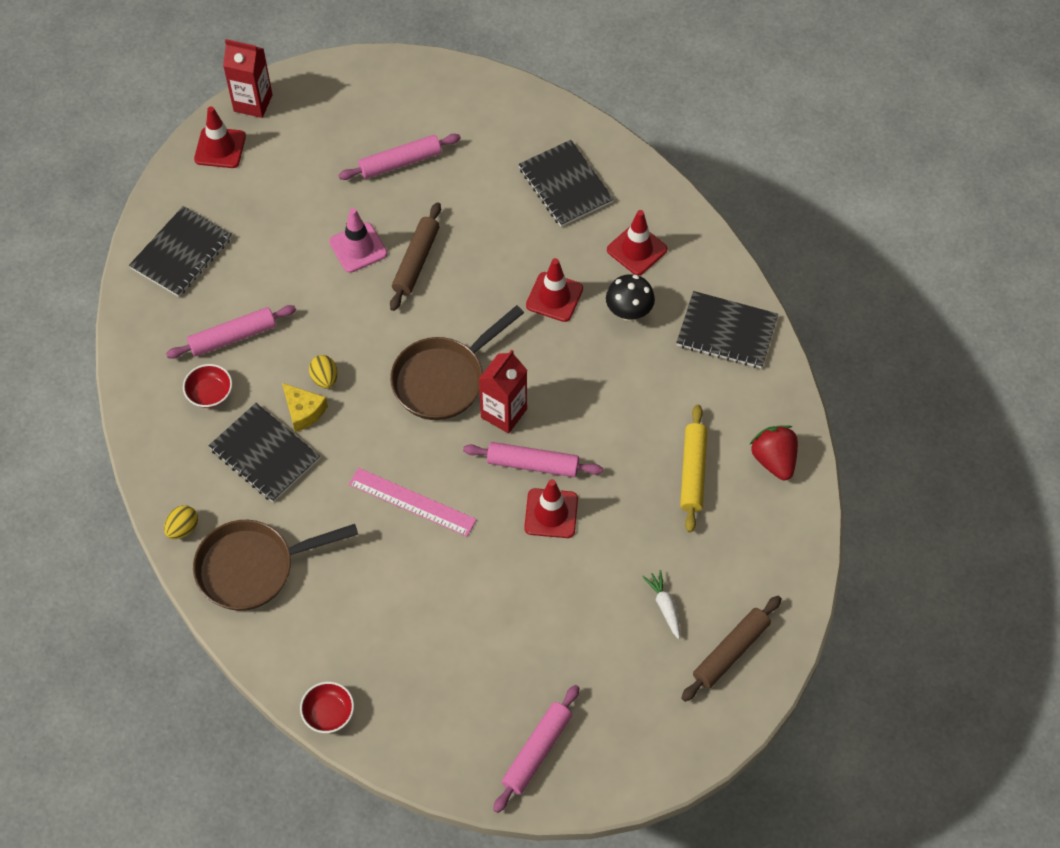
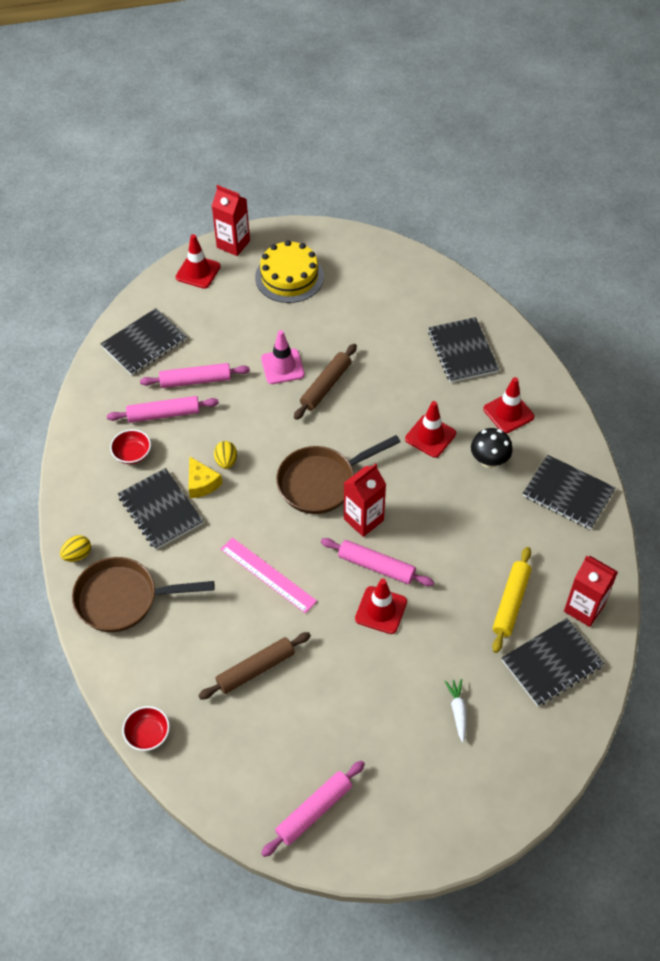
camera: 15 degrees right, 5 degrees down
(334, 132) = (289, 277): none -> yellow cake
(400, 162) = (334, 309): pink rolling pin -> pink rolling pin (195, 380)
(730, 652) = (506, 765): brown rolling pin -> brown rolling pin (255, 669)
(753, 530) = (552, 663): none -> black notebook
(774, 460) = (584, 608): red strawberry -> red carton

